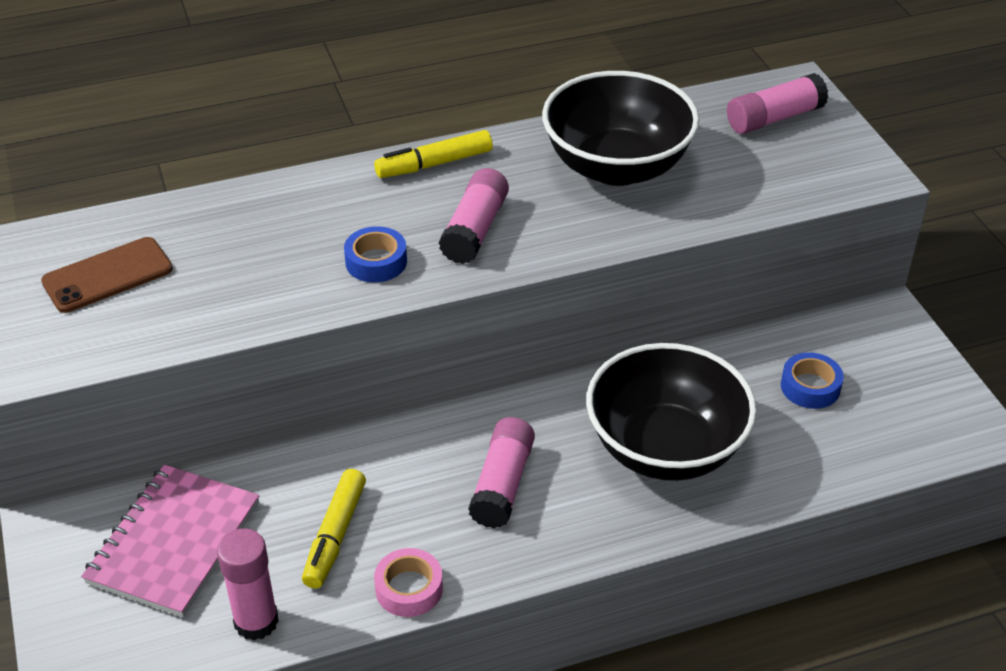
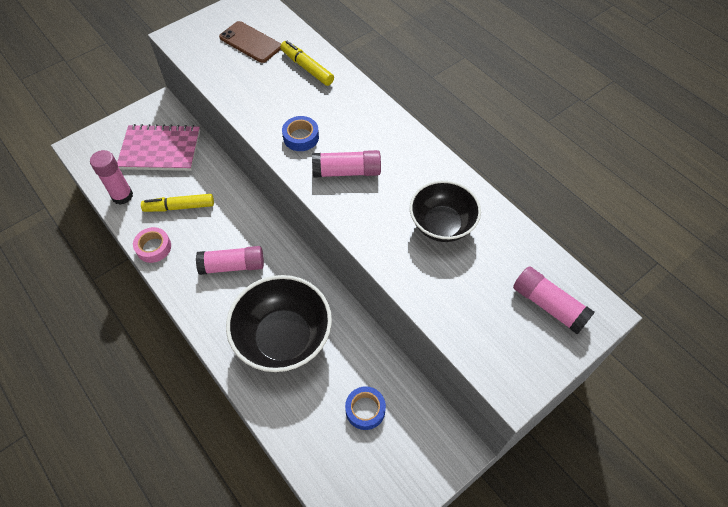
camera: 70 degrees right, 15 degrees up
(434, 164) = (398, 135): yellow marker -> yellow marker (307, 68)
(616, 167) = (442, 225): black bowl -> black bowl, size x0.66

